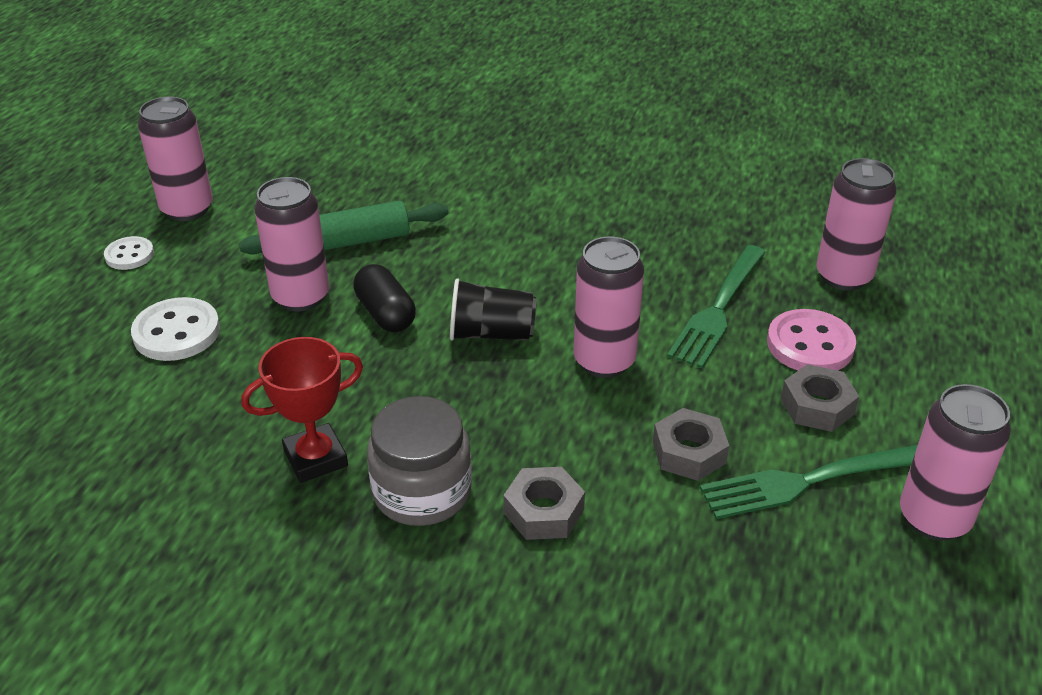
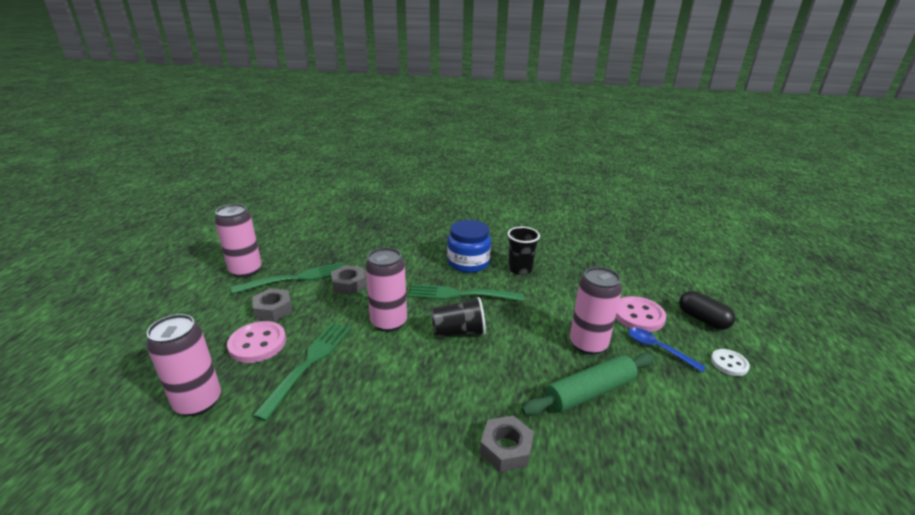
camera: 170 degrees right, 10 degrees down
(177, 332) = (638, 316): white button -> pink button
(187, 209) = (742, 412): pink can -> none
(204, 281) = (658, 349): none -> blue spoon
(316, 458) = (520, 269): red trophy -> black cup
(385, 314) = (528, 338): black capsule -> black capsule (702, 319)
(422, 491) = (468, 262): grey jar -> blue jar
(466, 405) = (460, 294): none -> green fork
(544, 511) = (415, 260): grey nut -> grey nut (506, 449)

